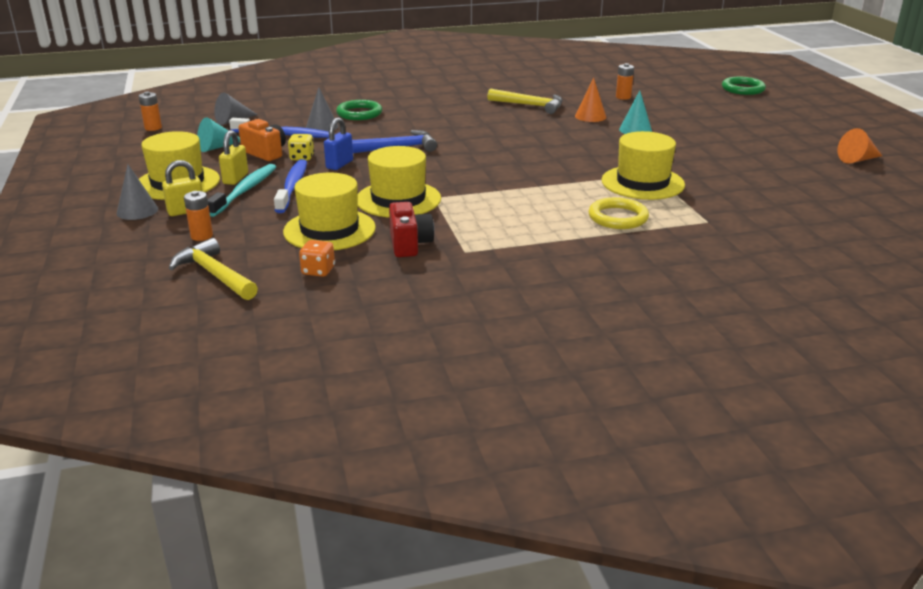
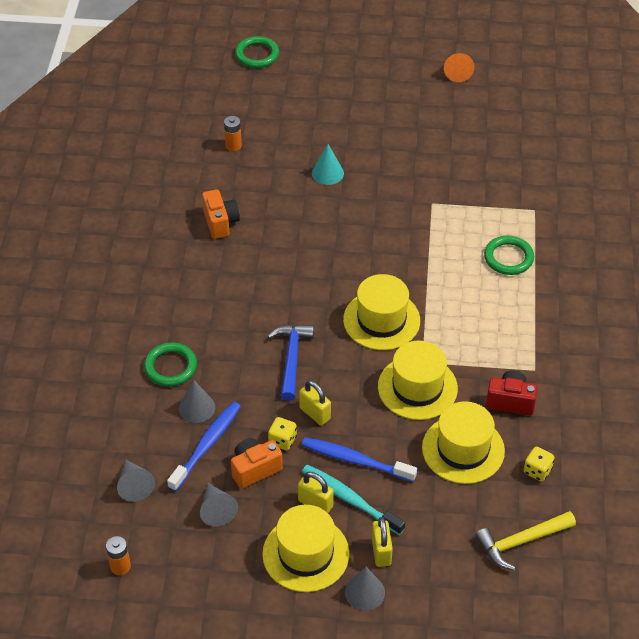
camera: 70 degrees left, 20 degrees up
(201, 236) = (442, 544): orange battery -> none
(217, 147) = (216, 510): turquoise cone -> grey cone
(318, 271) = (537, 471): orange dice -> yellow dice
(339, 164) = (315, 413): blue padlock -> yellow padlock
(530, 105) = (220, 222): yellow hammer -> orange camera
(590, 116) = (276, 190): orange cone -> none
(618, 217) = (508, 258): yellow ring -> green ring
(642, 183) = (448, 217): yellow hat -> yellow hat (381, 320)

